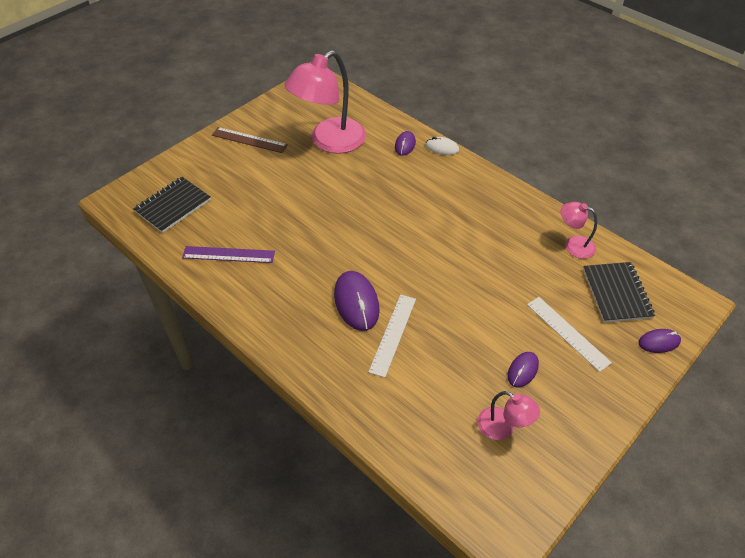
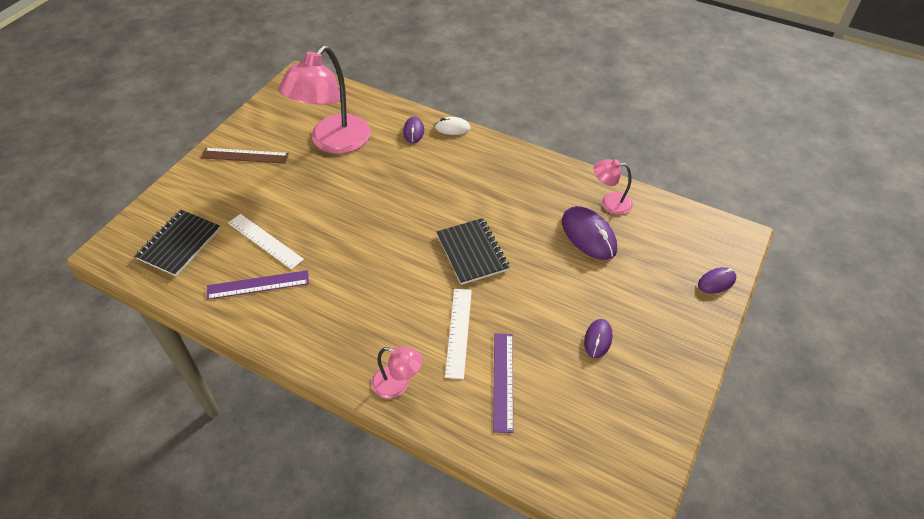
camera: 15 degrees left, 0 degrees up
(356, 302) = (411, 307): purple mouse -> purple mouse (588, 235)
(420, 387) = (503, 381): none -> purple ruler
(503, 428) = (595, 402): pink lamp -> pink lamp (398, 385)
(568, 333) = (630, 291): white ruler -> white ruler (265, 241)
(616, 293) = (664, 242): black notebook -> black notebook (472, 252)

